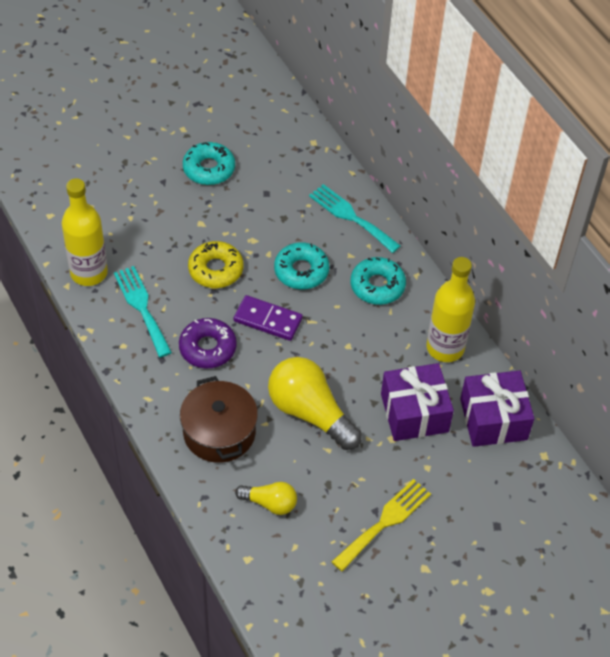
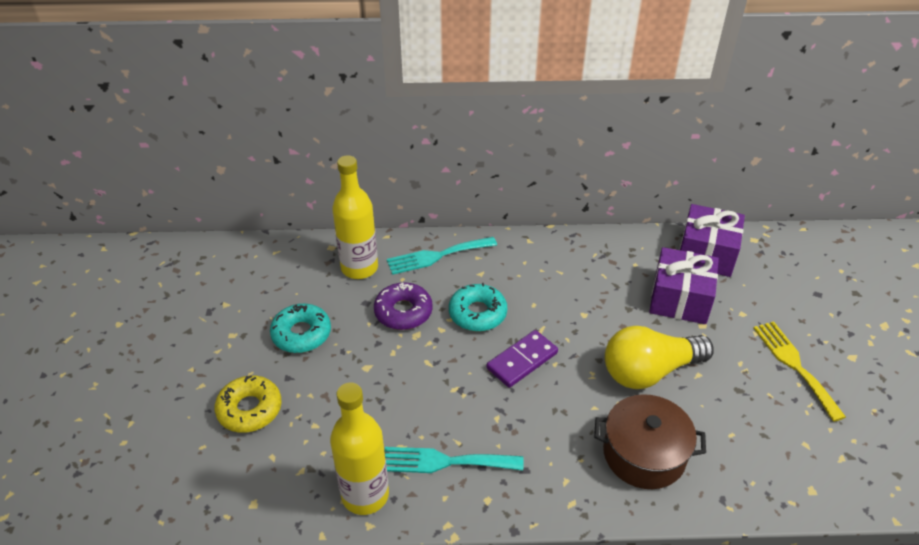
camera: 60 degrees left, 10 degrees down
(207, 348) = (531, 423): purple donut -> purple donut (403, 312)
(215, 270) = (434, 378): yellow donut -> yellow donut (250, 409)
(270, 503) = (748, 444): yellow light bulb -> none
(377, 286) = (526, 269): turquoise donut -> none
(445, 348) = (618, 253): yellow bottle -> yellow bottle (359, 268)

